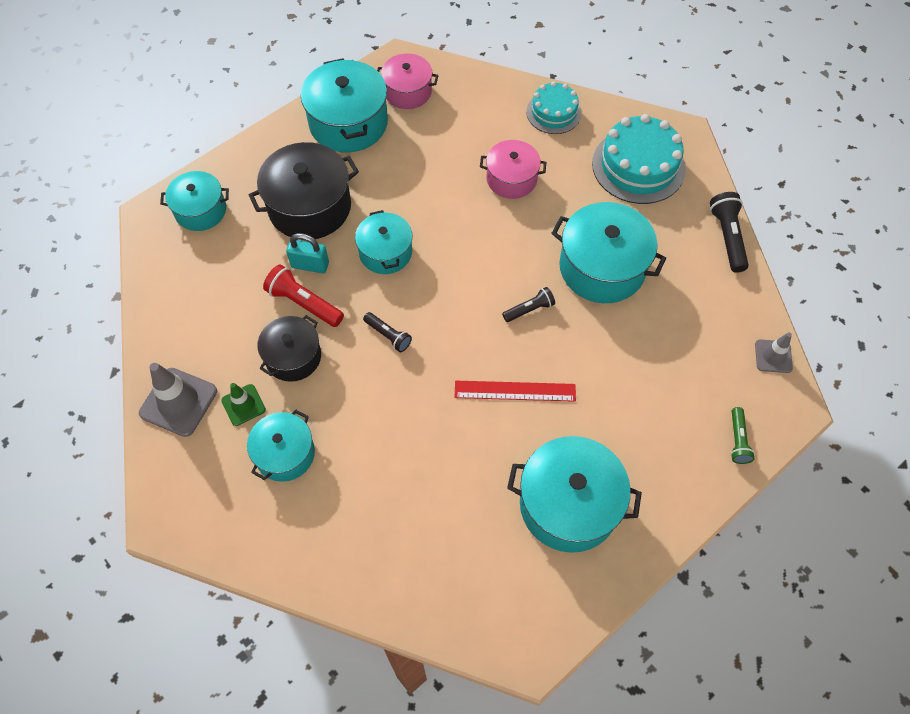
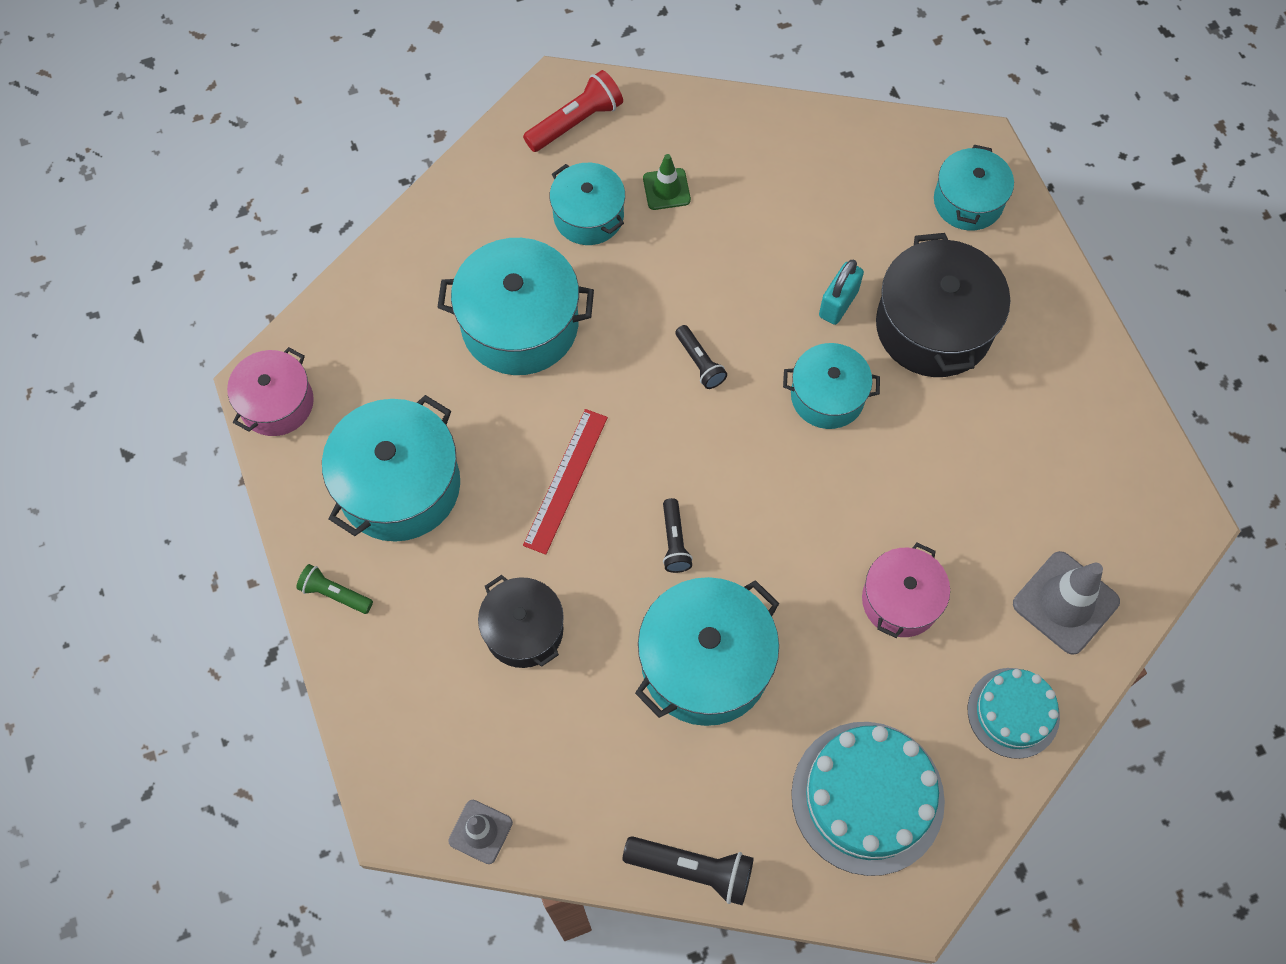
camera: 110 degrees right, 5 degrees up
(178, 402) = (696, 128): grey traffic cone -> grey traffic cone (1065, 603)
(293, 357) = (710, 253): black pot -> black pot (524, 630)
(304, 303) = (782, 282): red flashlight -> red flashlight (576, 122)
(348, 123) = (1072, 414): turquoise pot -> turquoise pot (520, 324)
(388, 336) = (700, 363): black flashlight -> black flashlight turned 90 degrees counterclockwise
(407, 92) = (1114, 512): pink pot -> pink pot (276, 403)
(737, 440) = (388, 720): green flashlight -> green flashlight (335, 594)

